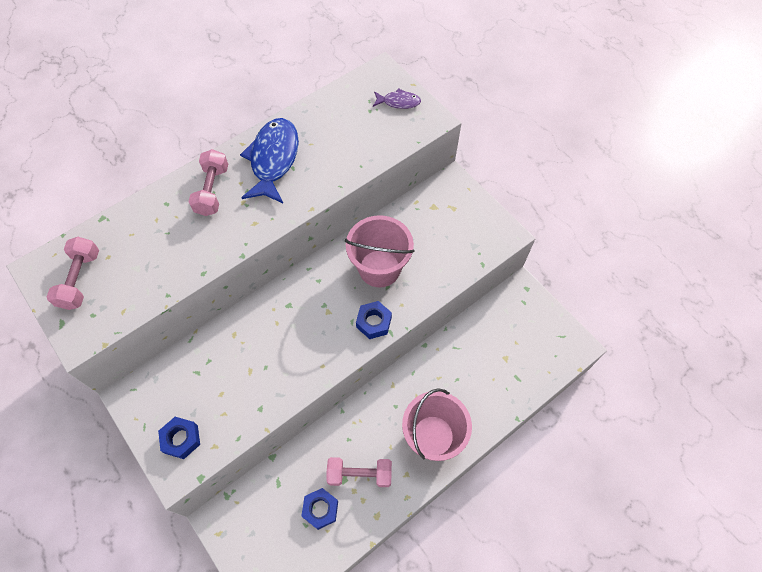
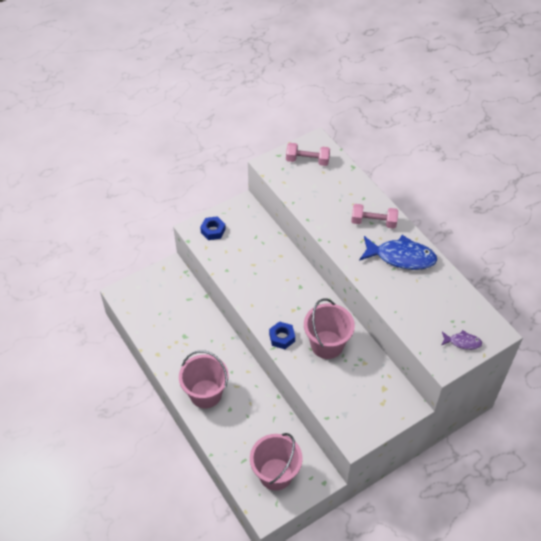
camera: 95 degrees right, 10 degrees down
(320, 509) = (167, 322): blue nut -> none
(359, 474) = (186, 346): pink dumbbell -> none
(398, 102) = (462, 342): purple fish -> purple fish turned 90 degrees counterclockwise
(527, 340) = (275, 474): none -> pink bucket

